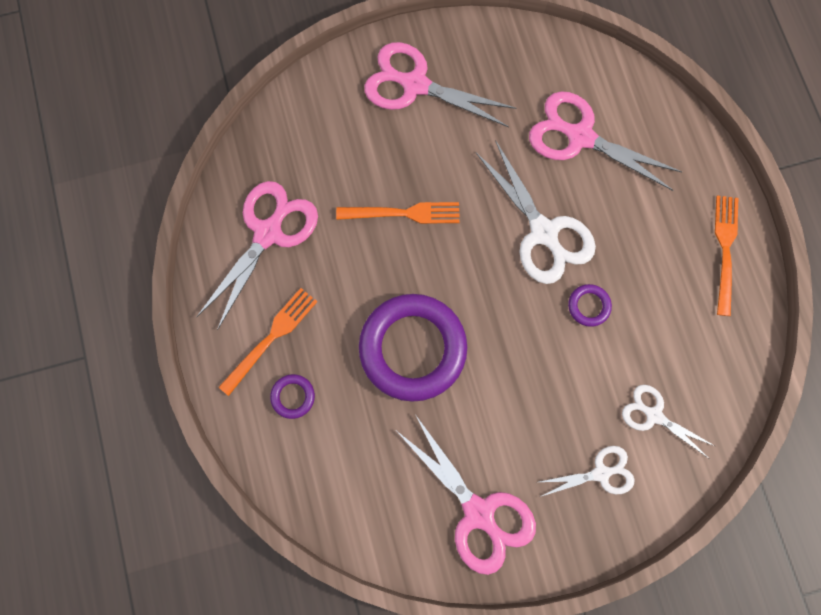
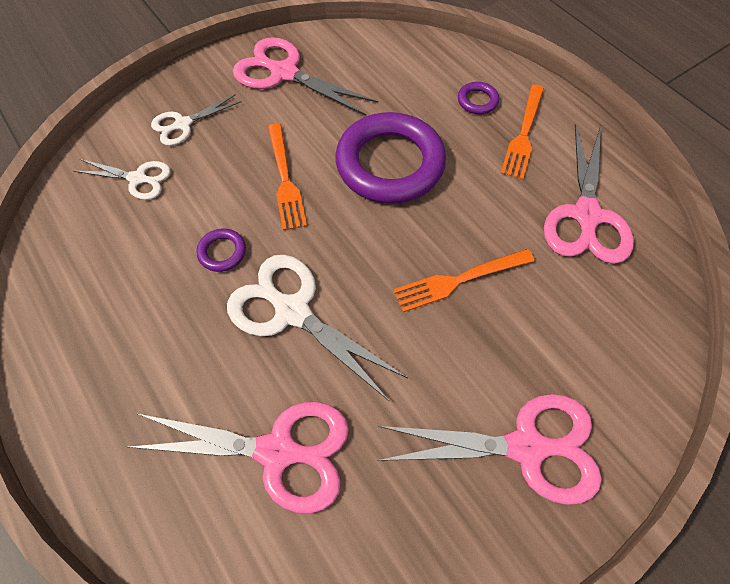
camera: 160 degrees right, 15 degrees down
(724, 249) = (64, 364): orange fork -> orange fork (285, 180)

